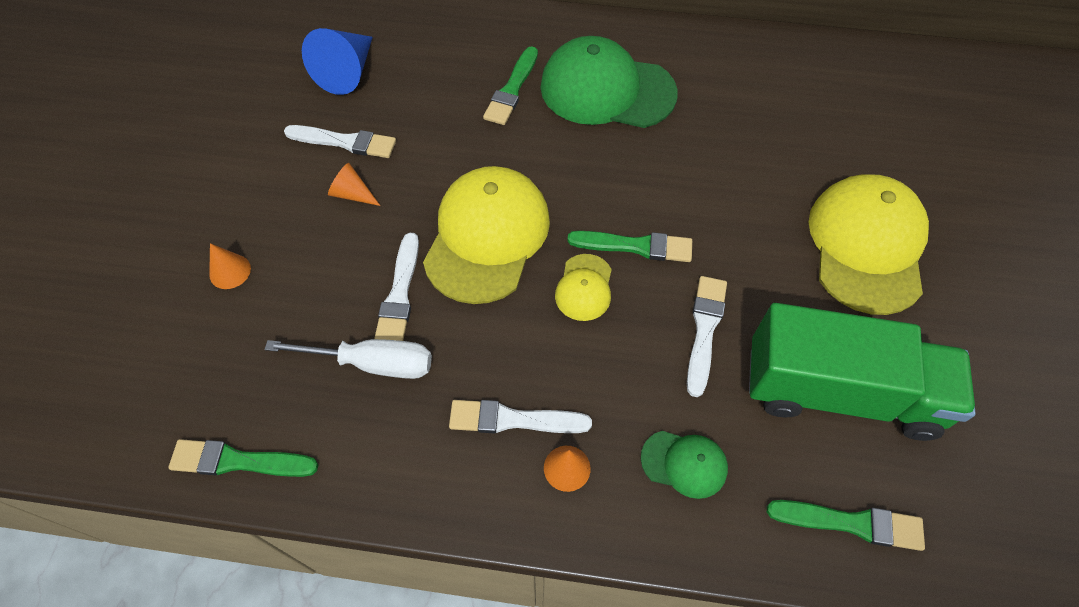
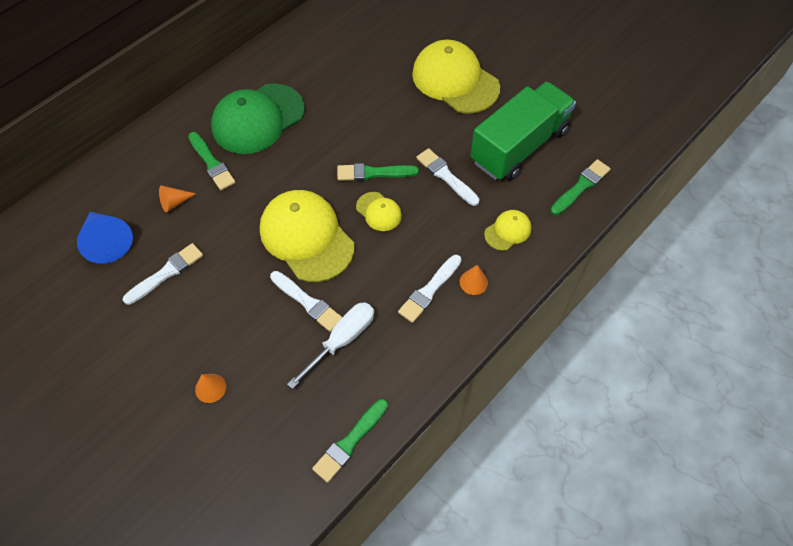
camera: 55 degrees left, 0 degrees up
(352, 194) = (212, 290): orange cone -> orange cone (174, 202)
(635, 246) = (373, 173): green brush -> green brush turned 135 degrees counterclockwise
(684, 463) = (508, 231): green cap -> yellow cap

